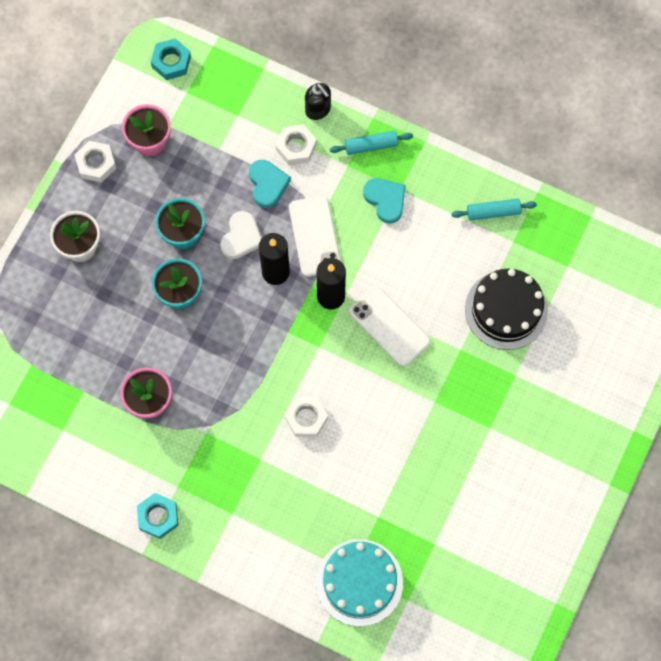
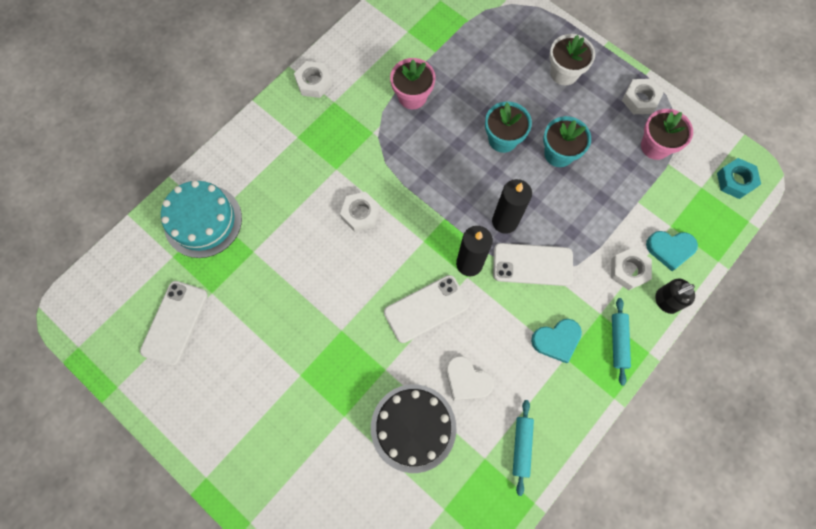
camera: 105 degrees right, 0 degrees up
(158, 517) = (314, 82): turquoise nut -> white nut
(241, 237) = (545, 200): white heart -> white heart (467, 380)
(267, 184) = (594, 235): turquoise heart -> turquoise heart (670, 249)
(476, 570) = (175, 323): none -> white phone

